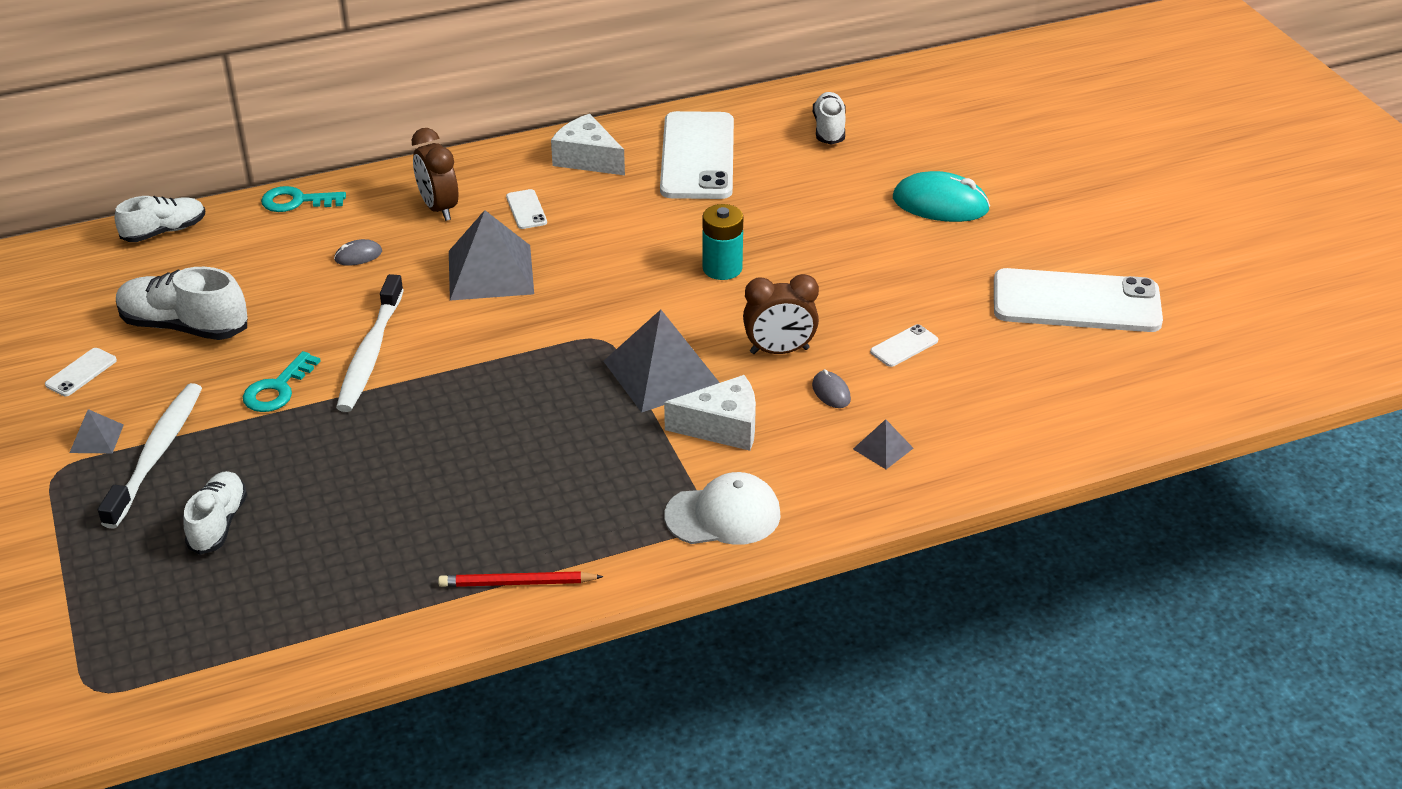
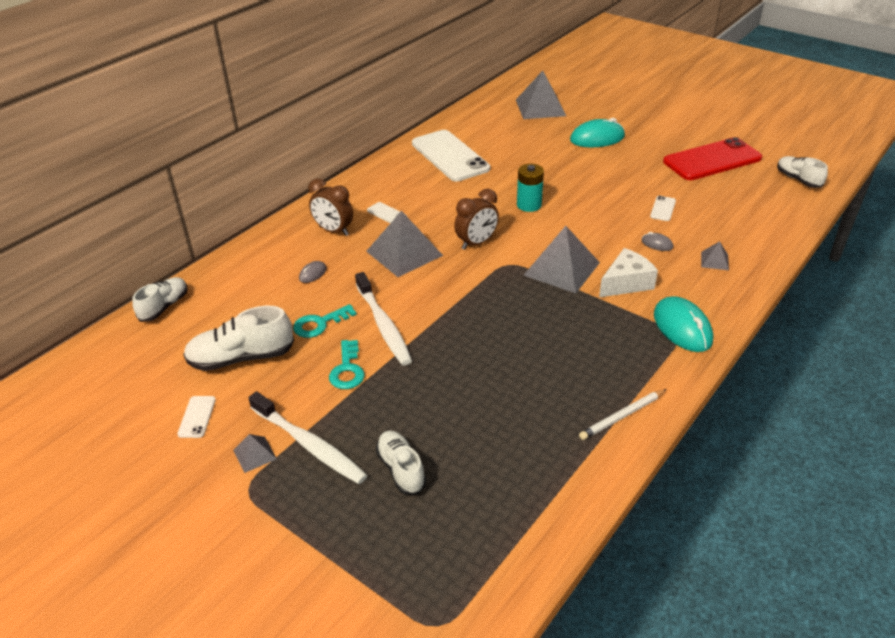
camera: 30 degrees left, 0 degrees up
(157, 454) = (309, 445): white toothbrush -> white toothbrush turned 150 degrees clockwise
(296, 201) = (237, 258): turquoise key -> turquoise key (319, 324)
(517, 583) = (622, 416): red pencil -> white pencil
(587, 159) = (391, 177): white cheese -> none
(723, 515) = (682, 328): white cap -> turquoise mouse
(779, 351) = (607, 234): brown clock -> brown clock (476, 243)
(829, 129) = (501, 122): white shoe -> white shoe (798, 179)
(914, 125) = (540, 107): none -> grey pyramid
(1076, 302) = (712, 160): white phone -> red phone

